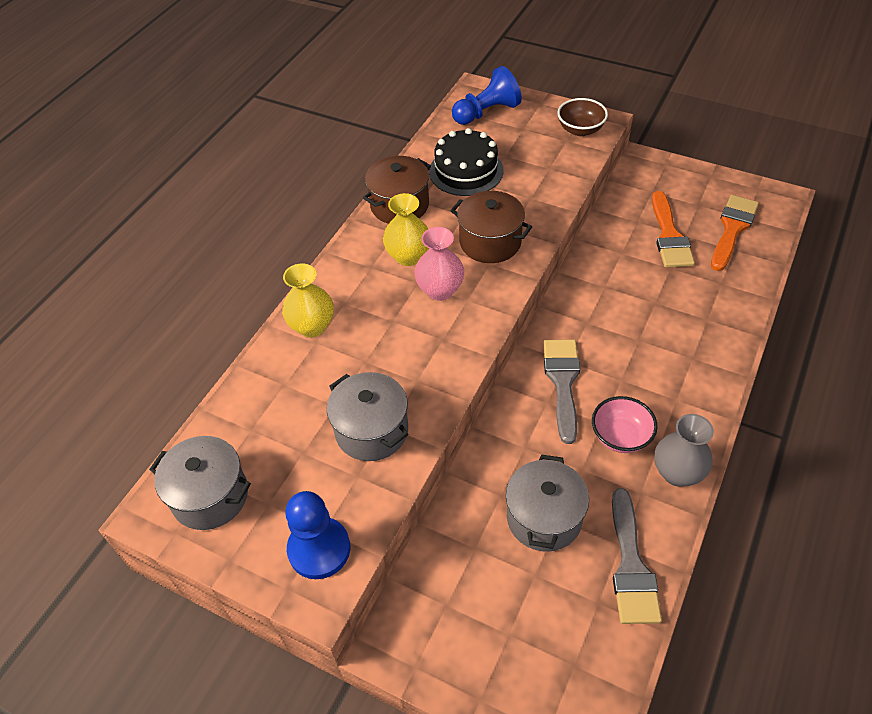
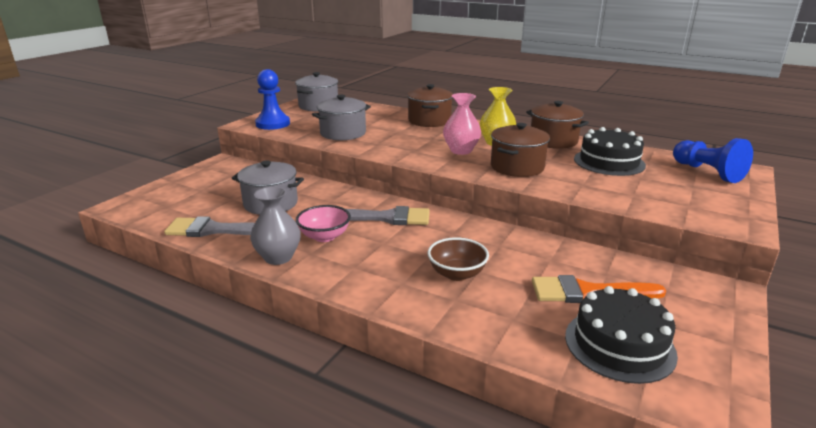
camera: 90 degrees right, 25 degrees down
(312, 326) = (429, 121): yellow vase -> brown pot
(580, 130) = (714, 213): brown bowl -> brown bowl (457, 274)
(732, 229) = (619, 344): orange brush -> black cake

